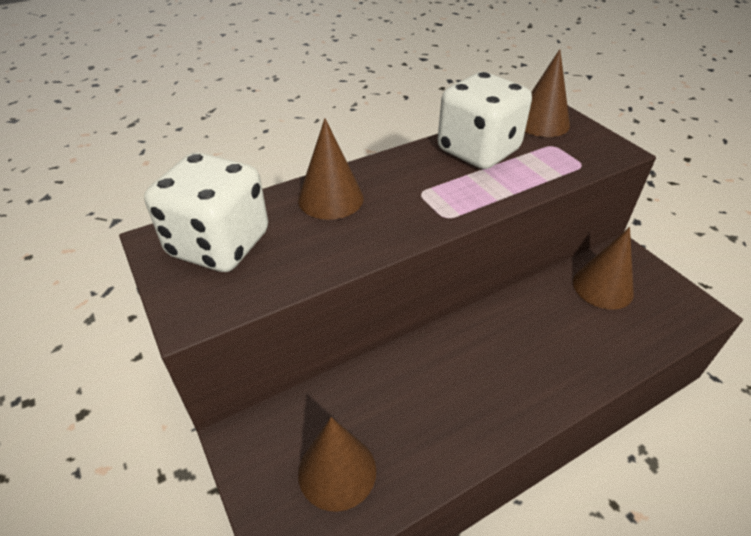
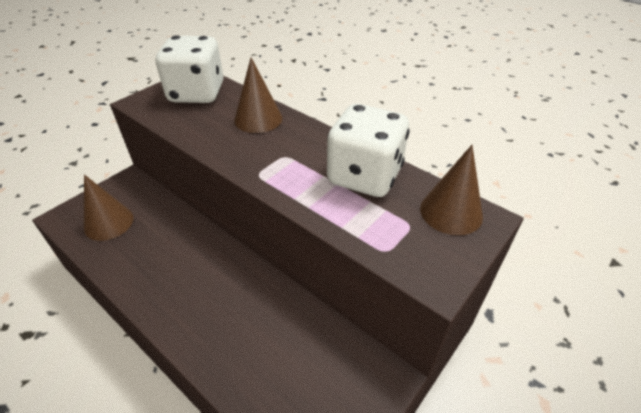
camera: 70 degrees right, 0 degrees up
(603, 287) = (322, 358): brown cone -> none

